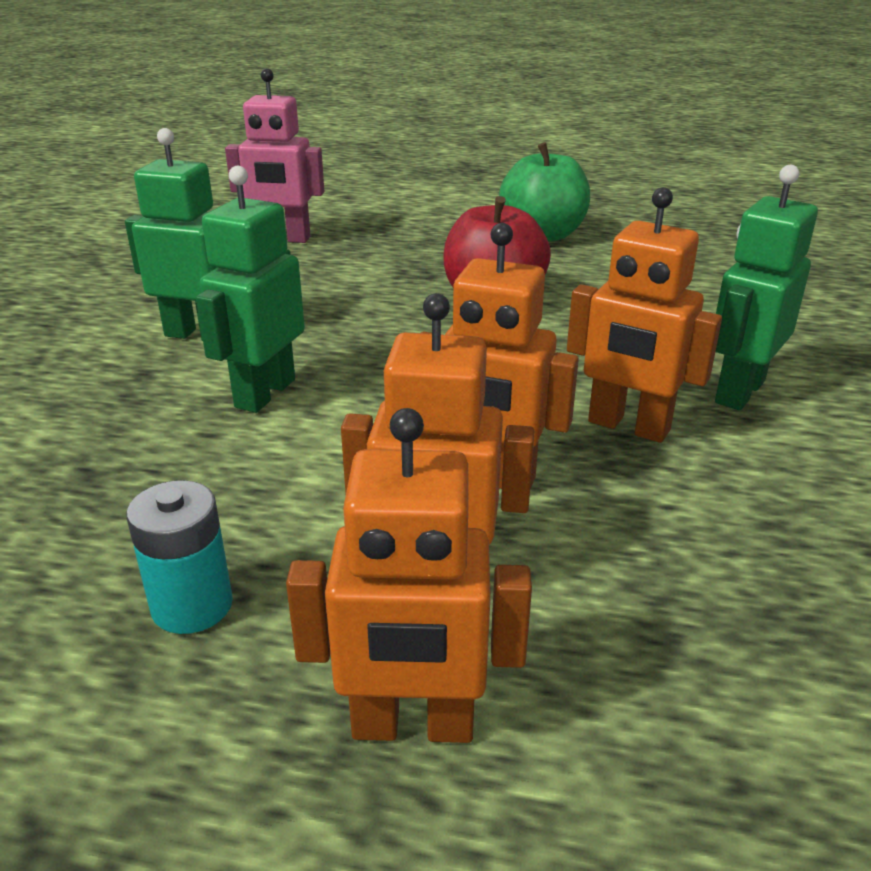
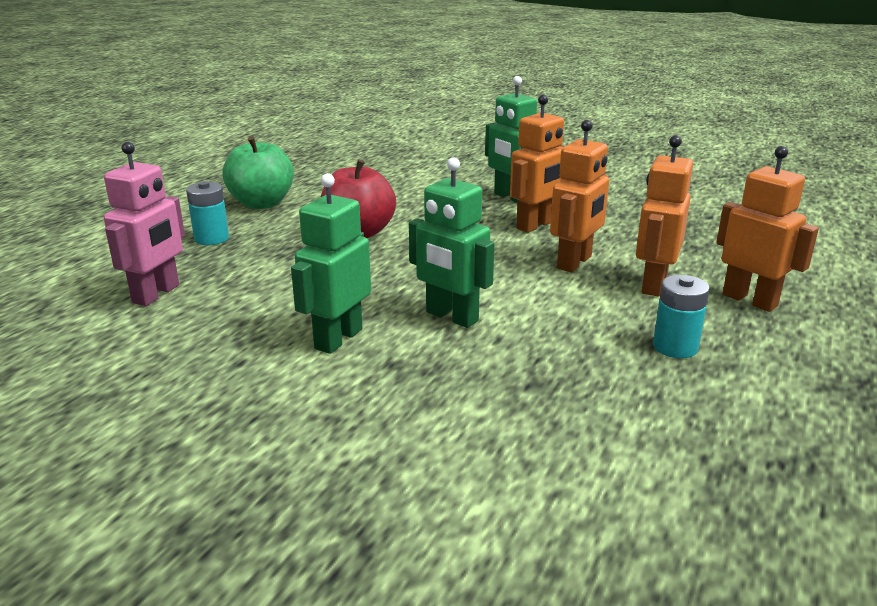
camera: 75 degrees left, 5 degrees down
(413, 725) = (750, 300): orange robot -> orange robot turned 60 degrees counterclockwise
(425, 233) = (211, 238): none -> turquoise battery

